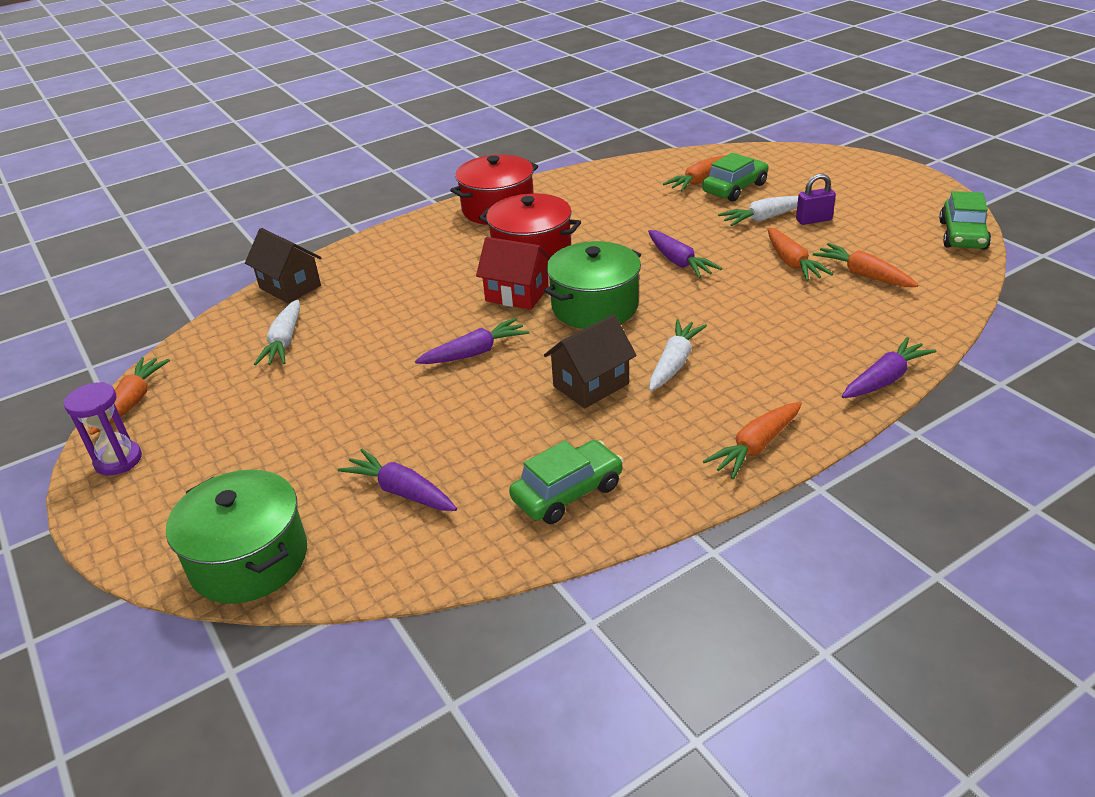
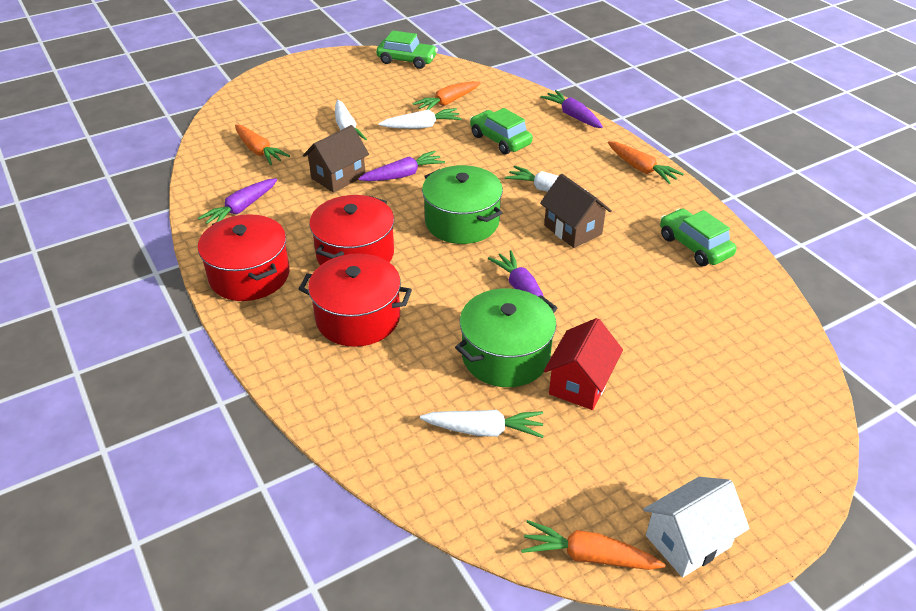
camera: 90 degrees left, 5 degrees up
(118, 460) = (688, 541): purple hourglass -> white house
(249, 559) = (795, 410): green pot -> green pot (505, 356)
(290, 287) = (366, 441): brown house -> brown house (338, 177)
(401, 491) = (704, 327): purple carrot -> purple carrot (241, 209)
(438, 265) = (358, 318): none -> red pot
(517, 294) = (431, 265): red house -> red house (580, 383)
(734, 188) = (285, 135): green car -> green car (500, 140)
(792, 263) = (422, 126): orange carrot -> white carrot
(813, 220) = (359, 109): purple padlock -> none

